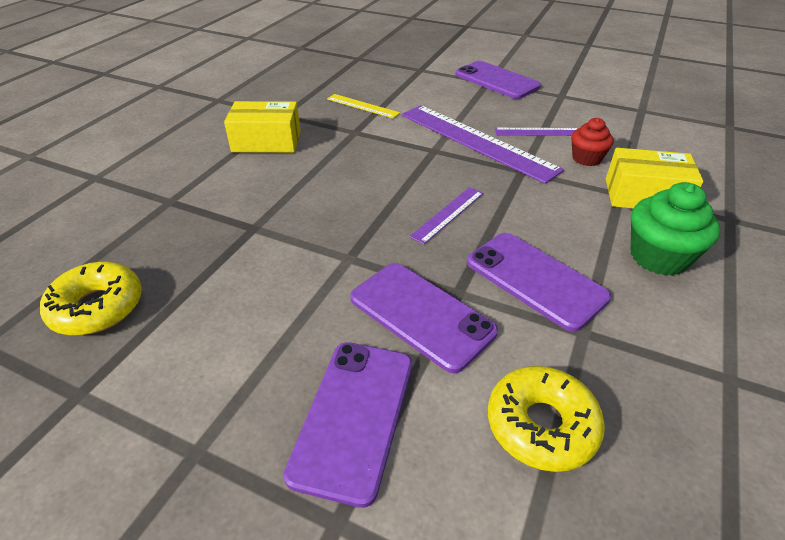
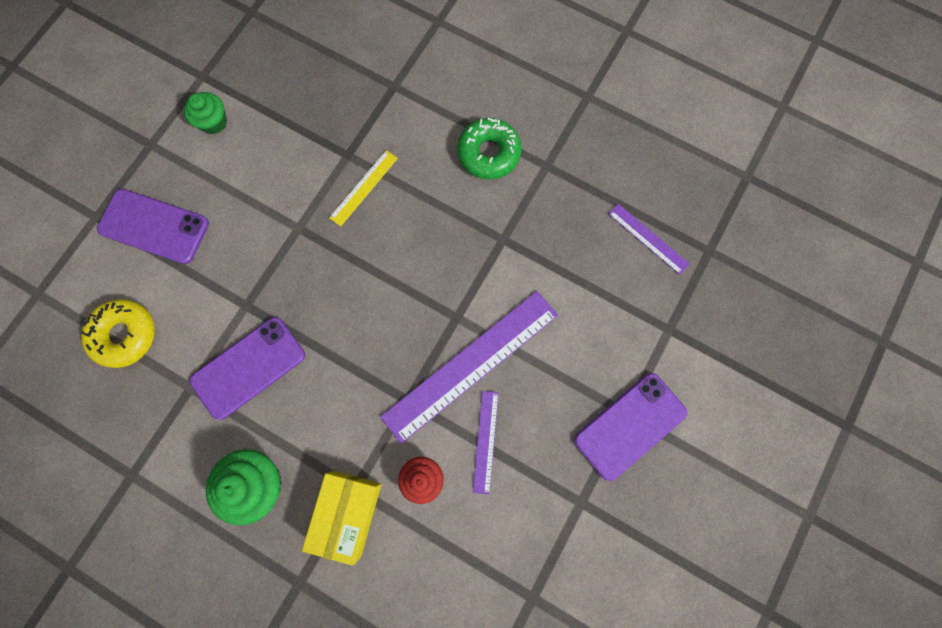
camera: 95 degrees right, 35 degrees up
(97, 307) = (273, 66): yellow donut -> none
(173, 365) = (213, 122): none -> green cupcake
(266, 141) = (488, 153): yellow box -> green donut
(362, 106) = (563, 249): yellow ruler -> yellow ruler (363, 187)
(421, 315) = (227, 275): purple phone -> none
(448, 214) = (343, 313): purple ruler -> purple ruler (648, 238)

